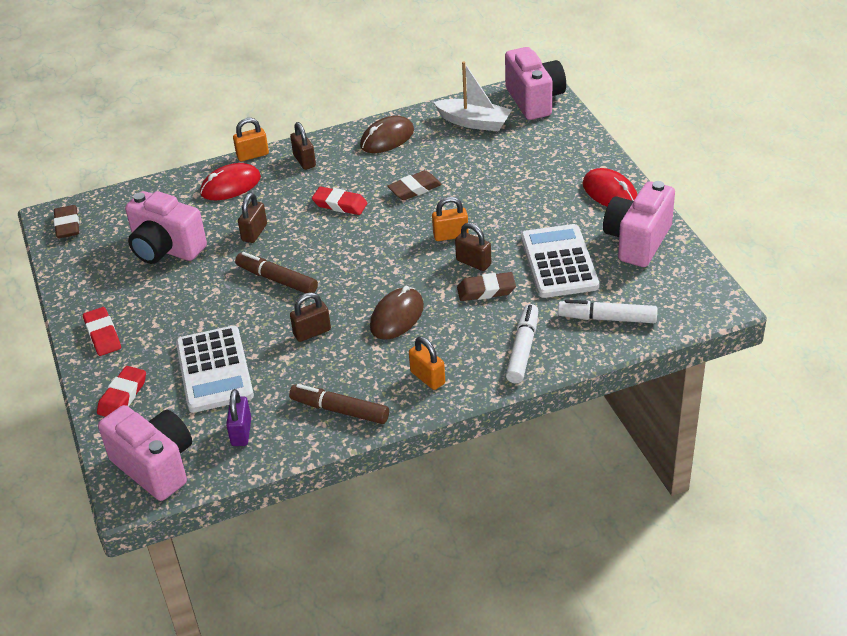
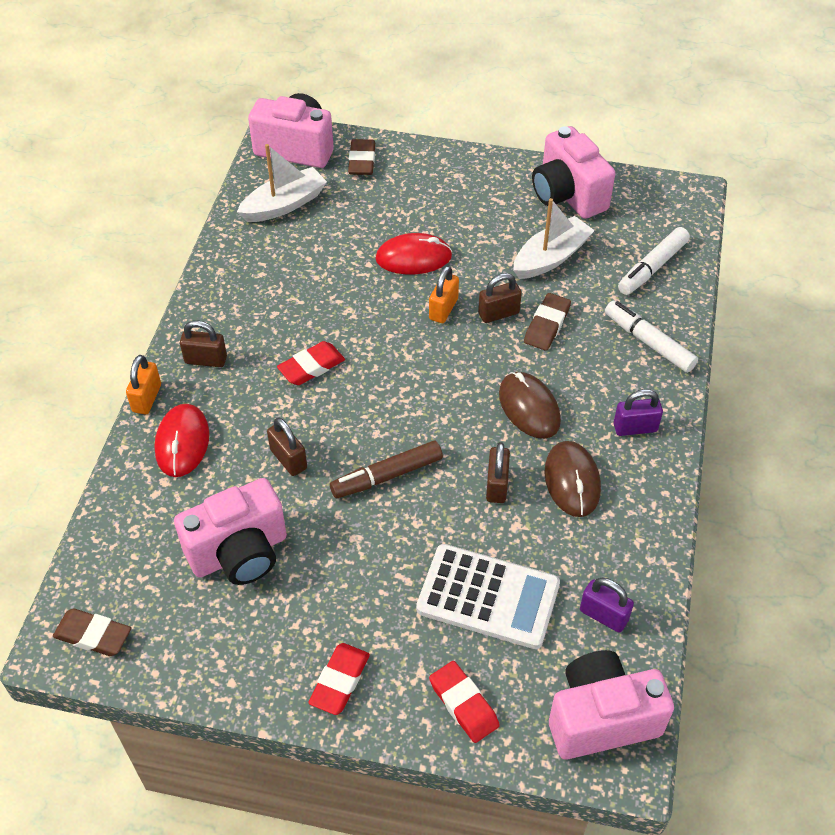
camera: 60 degrees left, 10 degrees up
(103, 335) = (339, 681): red eraser -> red eraser turned 75 degrees counterclockwise
(339, 410) = (630, 517): brown marker -> none
(387, 138) = (239, 278): brown mouse -> brown mouse (572, 481)
(414, 189) = (345, 299): brown eraser -> brown eraser (362, 161)
(427, 378) = (635, 428): orange padlock -> purple padlock
(559, 262) = (551, 257): white calculator -> white boat
(610, 192) = (485, 175): red mouse -> red mouse (413, 258)

